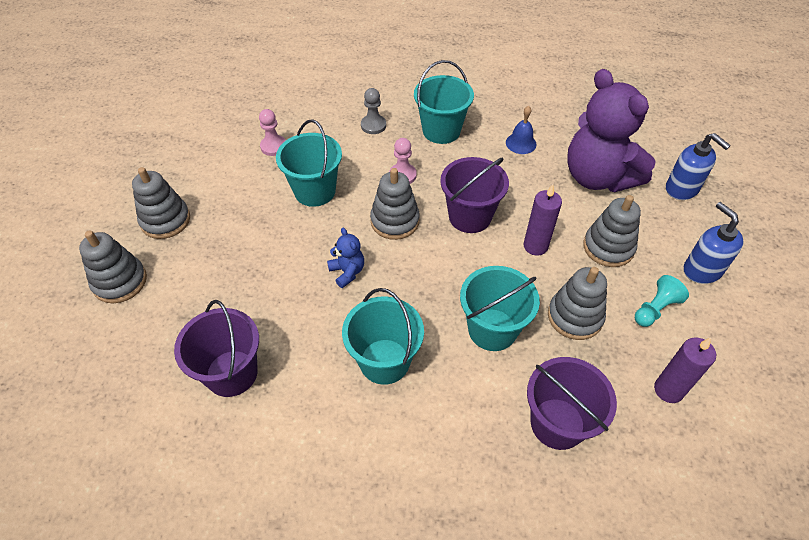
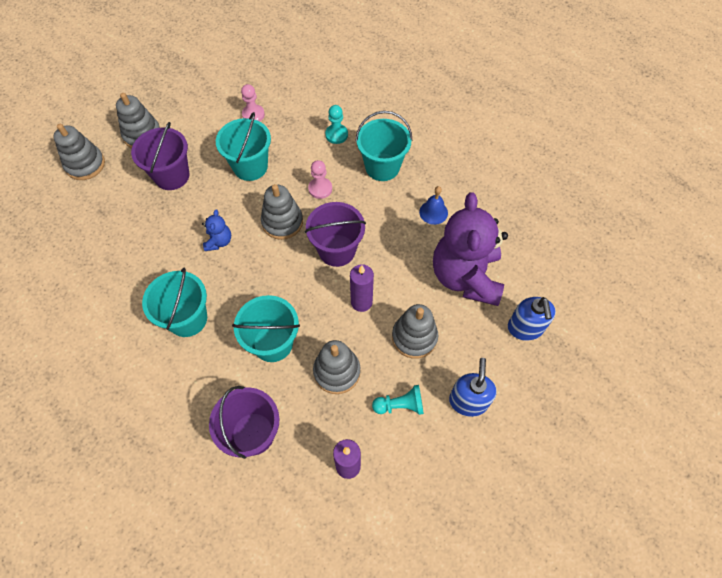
camera: 35 degrees right, 10 degrees up
(232, 373) = (97, 267): purple bucket -> purple bucket (172, 176)
(373, 125) = (336, 135): grey pawn -> turquoise pawn

